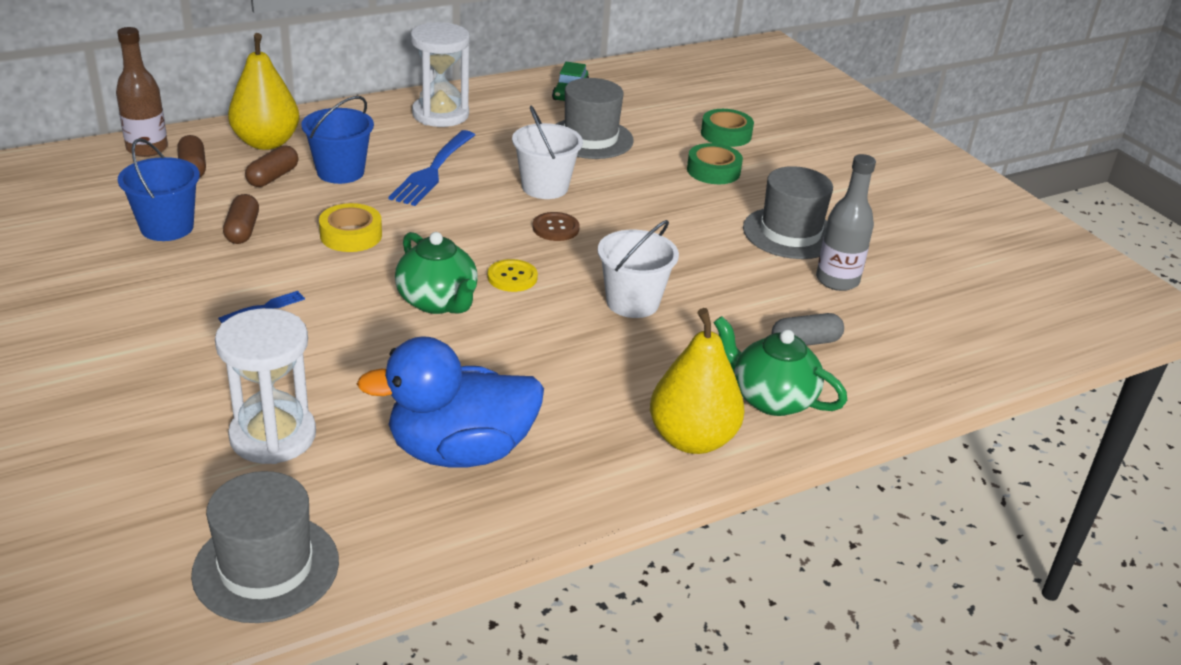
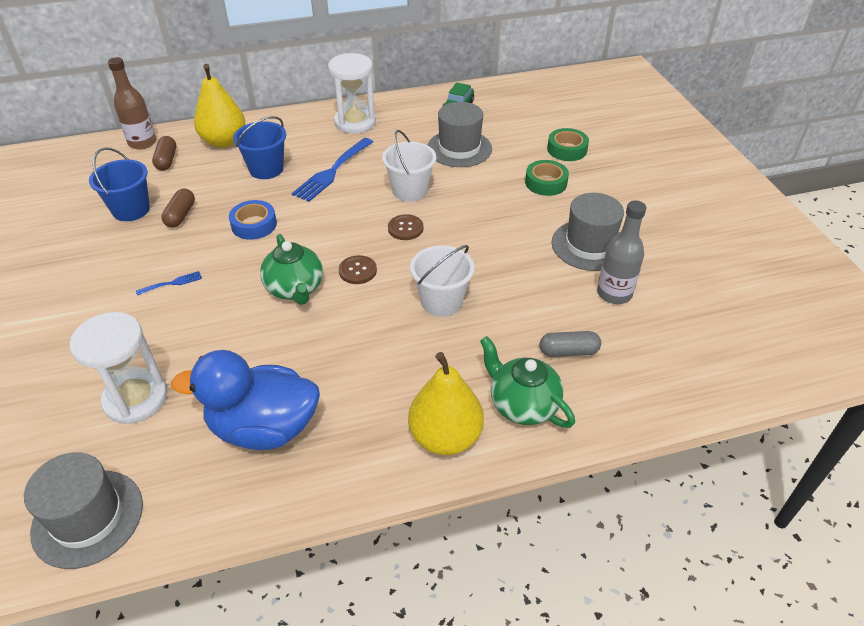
camera: 15 degrees right, 10 degrees up
(273, 177) = (218, 171): brown capsule -> none
(351, 235) = (254, 225): yellow tape -> blue tape
(512, 277) = (357, 271): yellow button -> brown button

